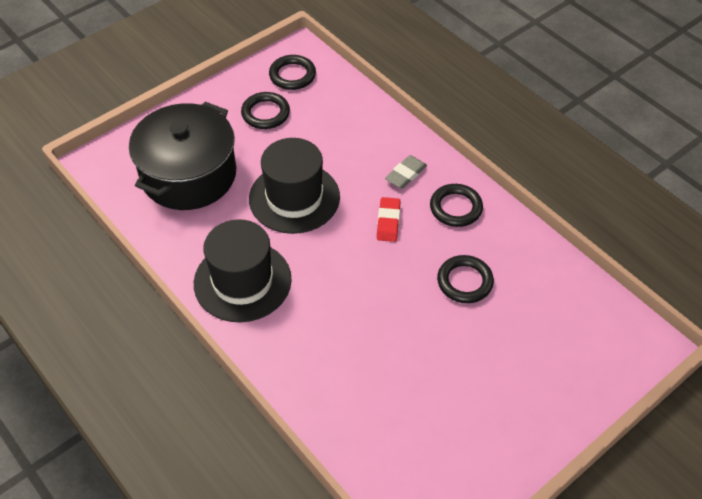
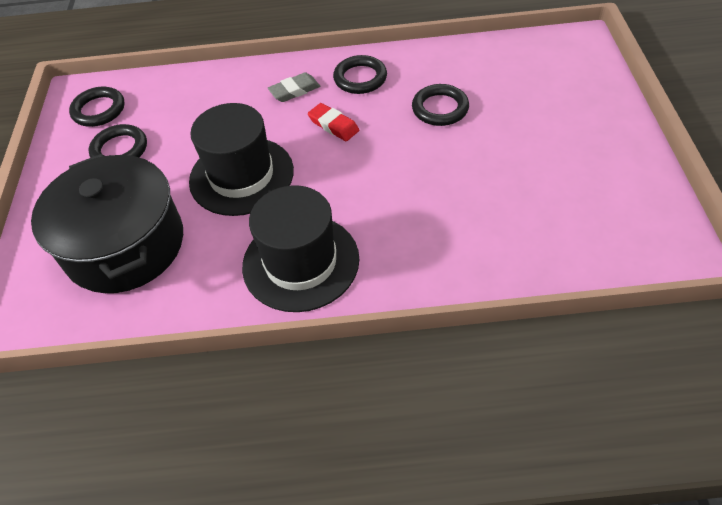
camera: 50 degrees left, 0 degrees up
(406, 174) = (294, 90): grey eraser -> grey eraser turned 75 degrees clockwise

